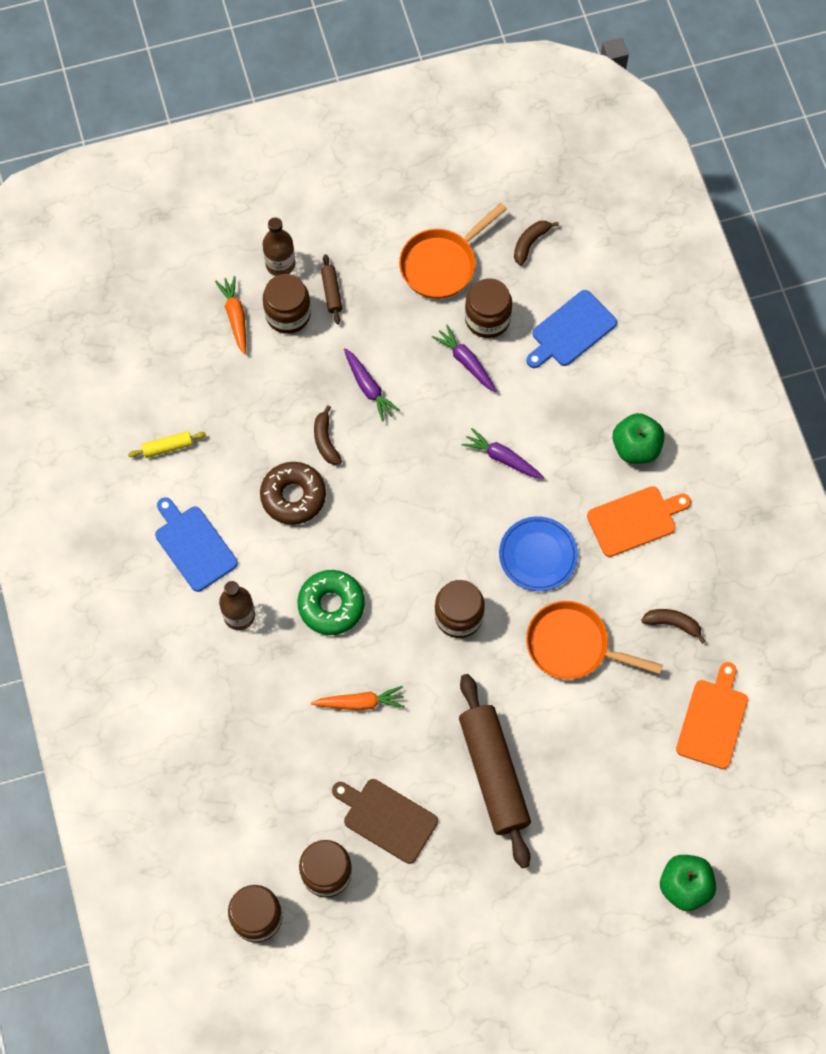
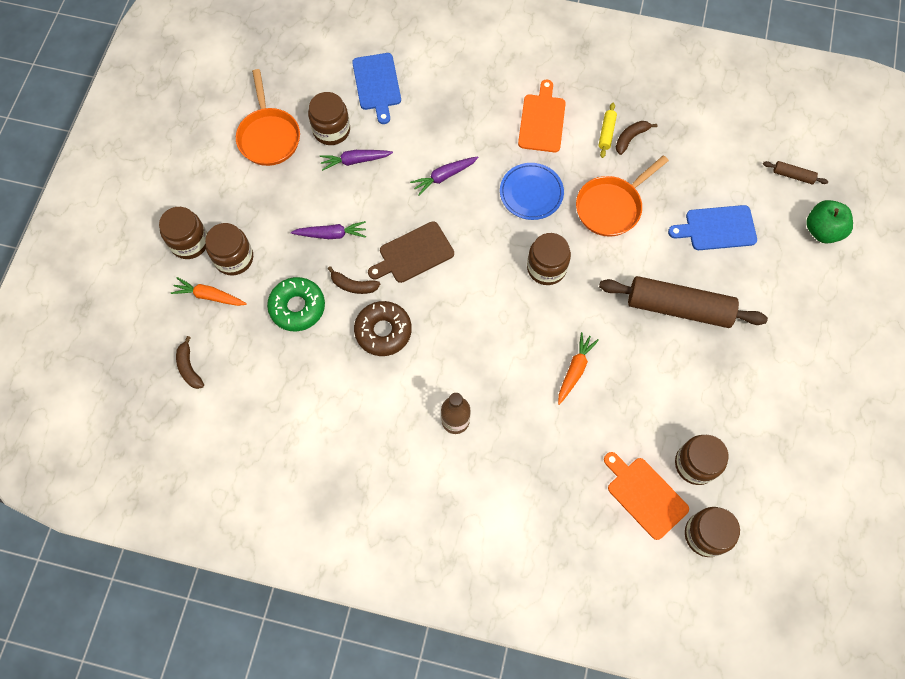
camera: 60 degrees left, 0 degrees up
(168, 447) = (283, 402): yellow rolling pin -> yellow rolling pin (606, 133)
(194, 545) = (377, 425): blue cutting board -> blue cutting board (717, 228)
(280, 264) = (189, 242): brown bottle -> brown jar
(331, 292) = (238, 219): brown rolling pin -> brown rolling pin (793, 175)
(331, 605) = (486, 350): green donut -> green donut (297, 307)
(387, 818) = (675, 398): brown cutting board -> brown cutting board (413, 253)
(530, 243) = (293, 74): brown banana -> brown banana (189, 367)
(636, 447) = (489, 92): green apple -> none
(713, 720) = (713, 151): orange cutting board -> orange cutting board (645, 495)

